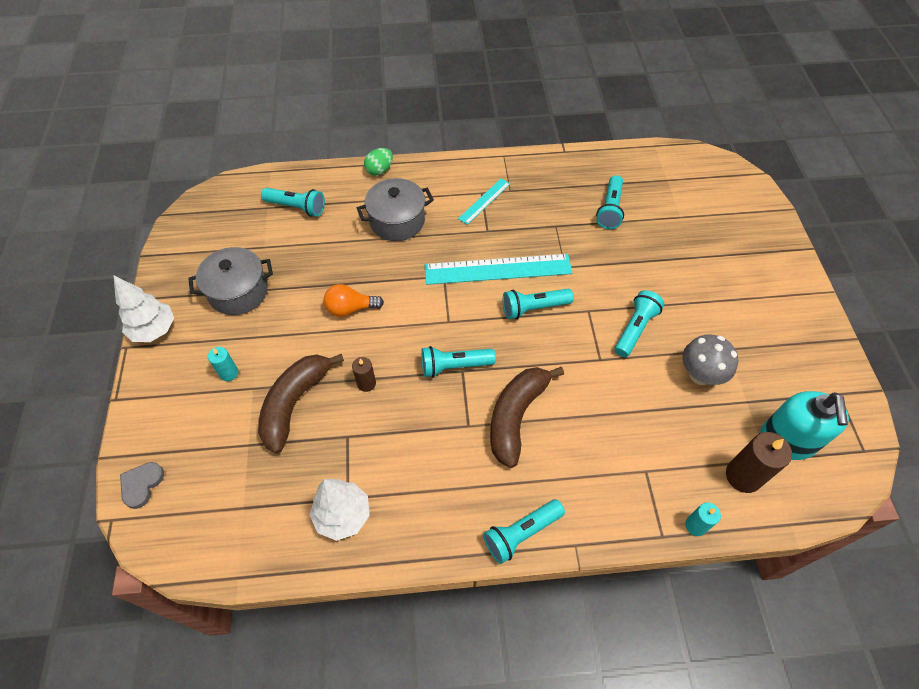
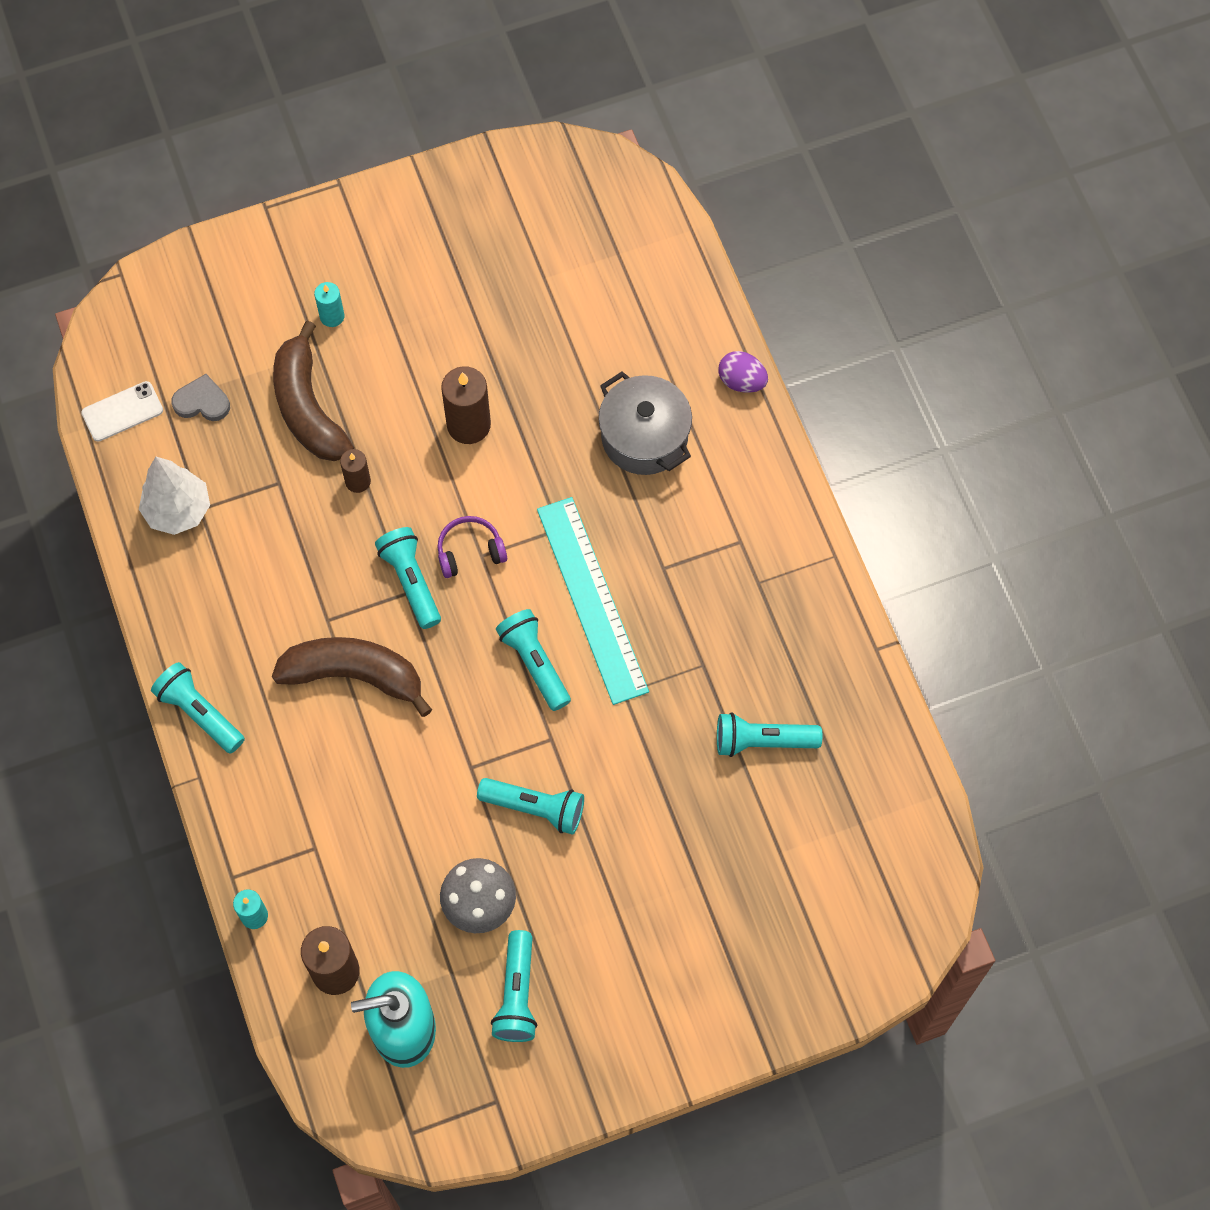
camera: 75 degrees right, 10 degrees up
(141, 485) = (167, 286): grey heart -> grey heart (202, 402)
(154, 330) = (372, 204): white tree -> none
(236, 543) = (122, 411): none -> white phone
(238, 292) = (458, 277): grey pot -> none
(294, 403) = (308, 407): brown banana -> brown banana turned 120 degrees counterclockwise
(297, 207) = (629, 293): turquoise flashlight -> turquoise flashlight (517, 994)
(350, 309) = (468, 425): orange light bulb -> brown candle
(379, 170) = (741, 381): green egg -> purple egg
(443, 327) = (470, 551): none -> purple headphones
(484, 201) = (723, 549): turquoise ruler -> none

